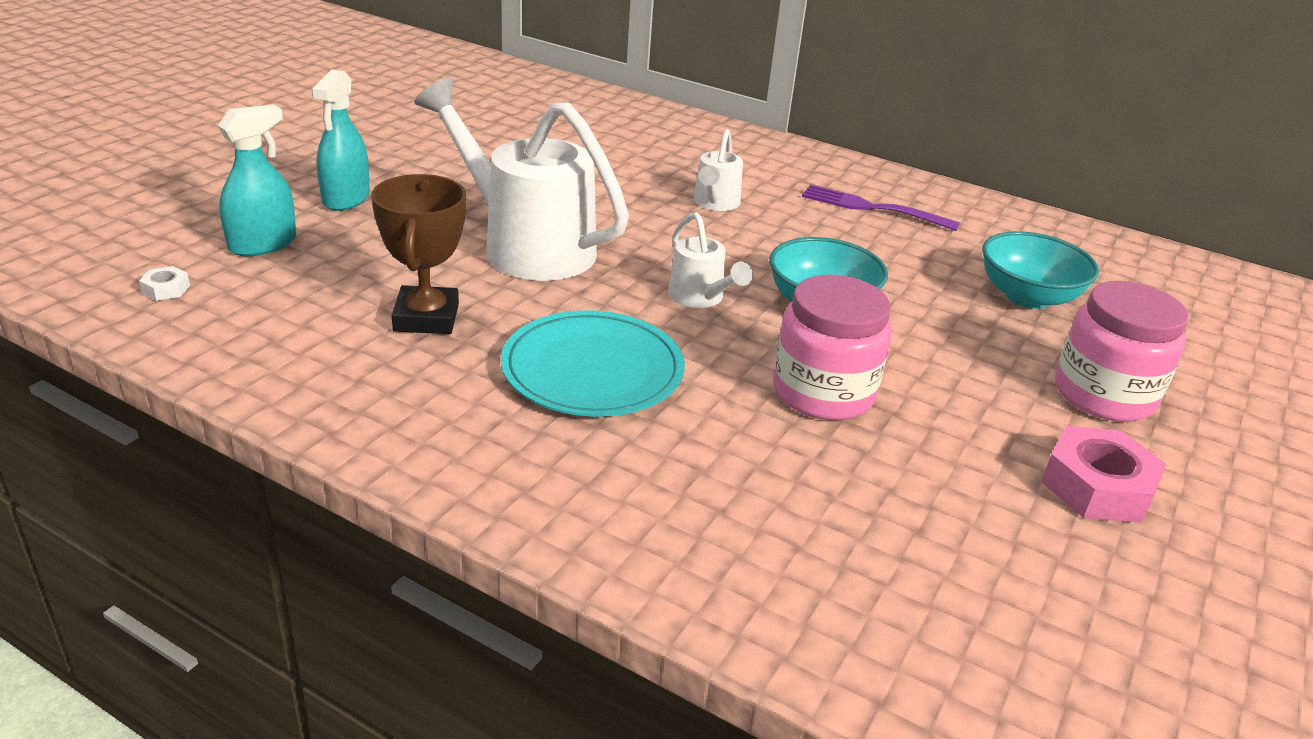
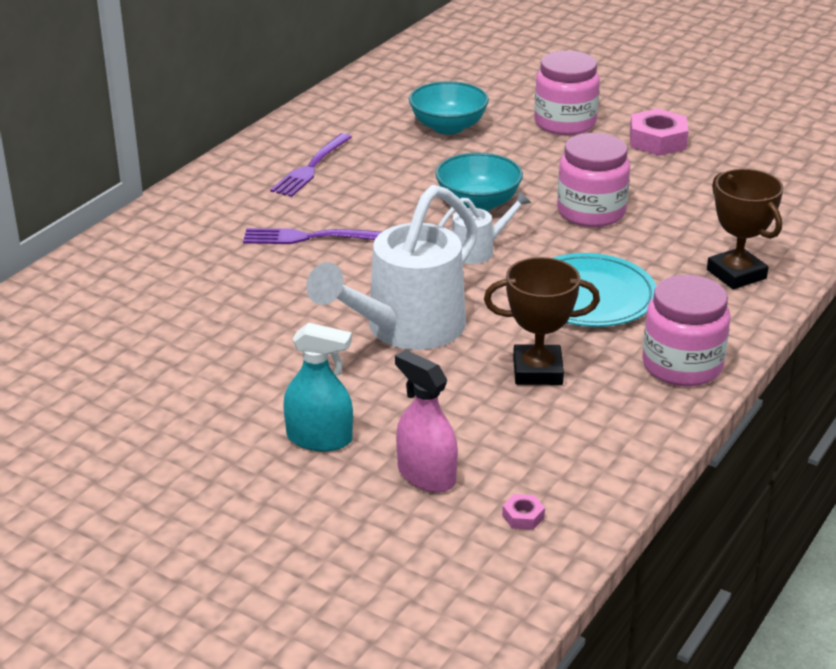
camera: 85 degrees left, 0 degrees up
(166, 289) = (523, 516): white nut -> pink nut
(263, 244) = (426, 475): turquoise spray bottle -> pink spray bottle
(410, 427) = (682, 365): none -> pink jar
(655, 516) = (736, 274): none -> brown trophy
(715, 203) = (310, 237): white watering can -> purple fork

